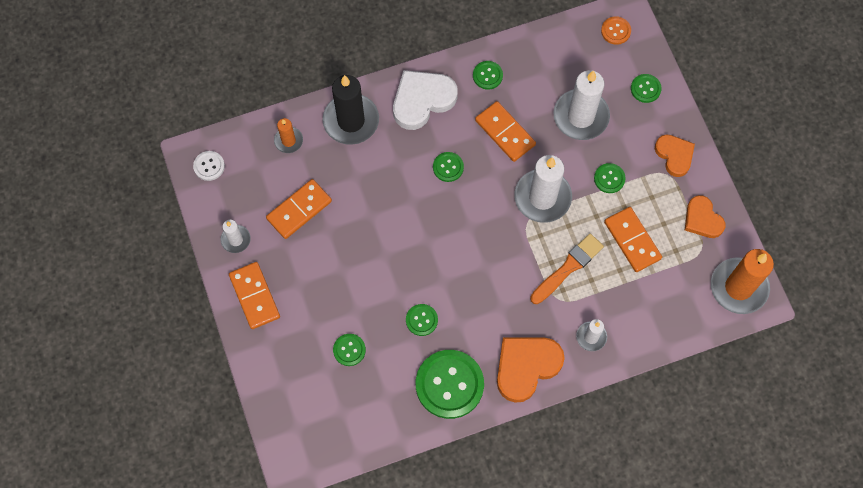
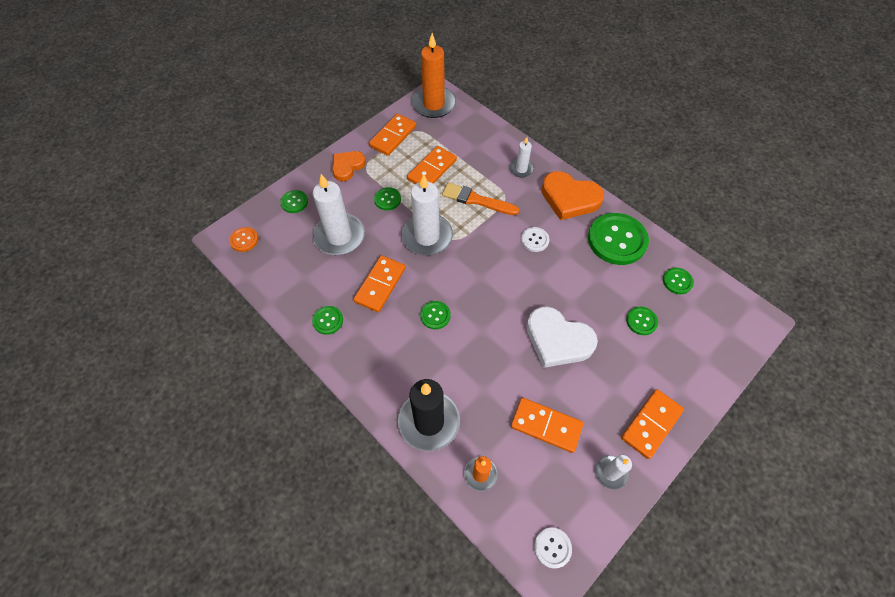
camera: 115 degrees left, 10 degrees down
(421, 320) = (581, 279): green button -> green button (677, 281)
(422, 100) = (377, 365): white heart -> white heart (557, 340)
(489, 300) = (534, 240): none -> white button
(702, 219) = (393, 136): orange heart -> orange domino

